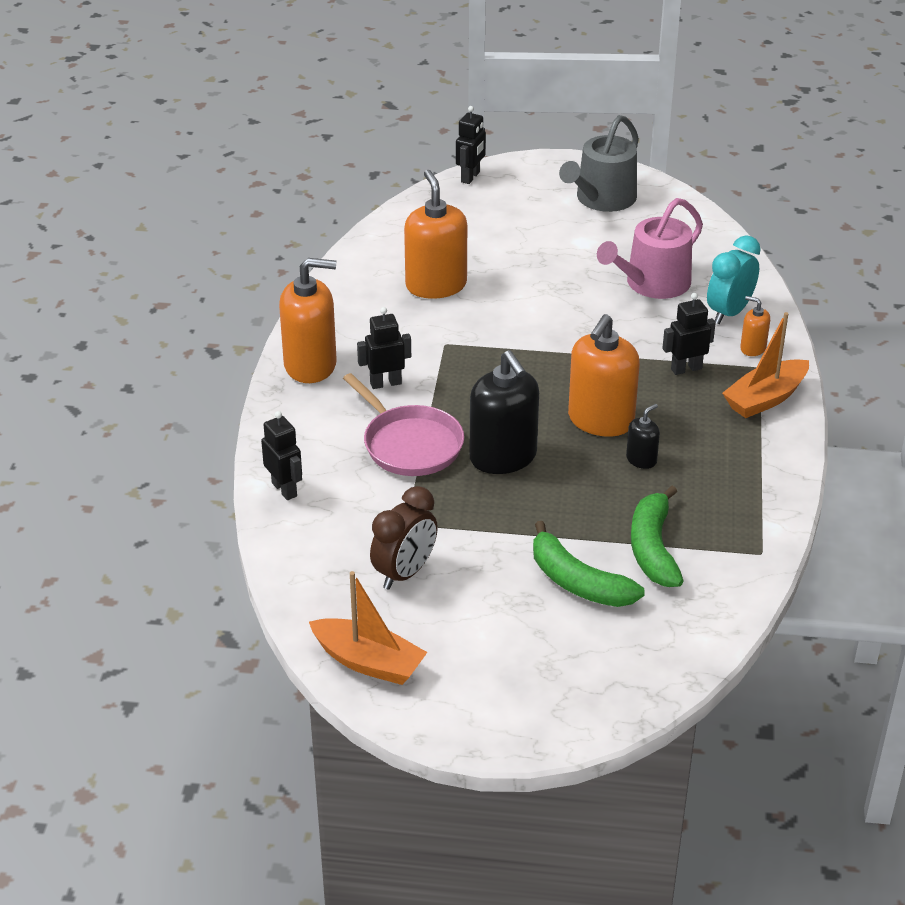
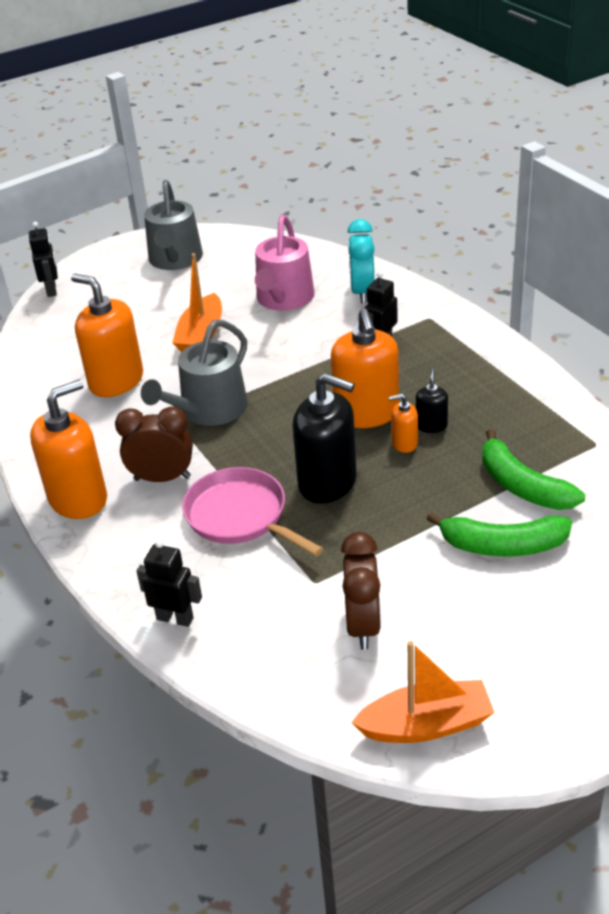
camera: 35 degrees left, 0 degrees up
(385, 383) = (162, 478): black robot -> brown clock
(409, 444) = (240, 516): pink pan -> pink pan turned 150 degrees counterclockwise
(479, 348) = (208, 410): none -> grey watering can
(753, 348) = (408, 307): orange soap dispenser -> orange soap dispenser (404, 443)
(765, 399) = (460, 336): orange boat -> orange boat (201, 335)

